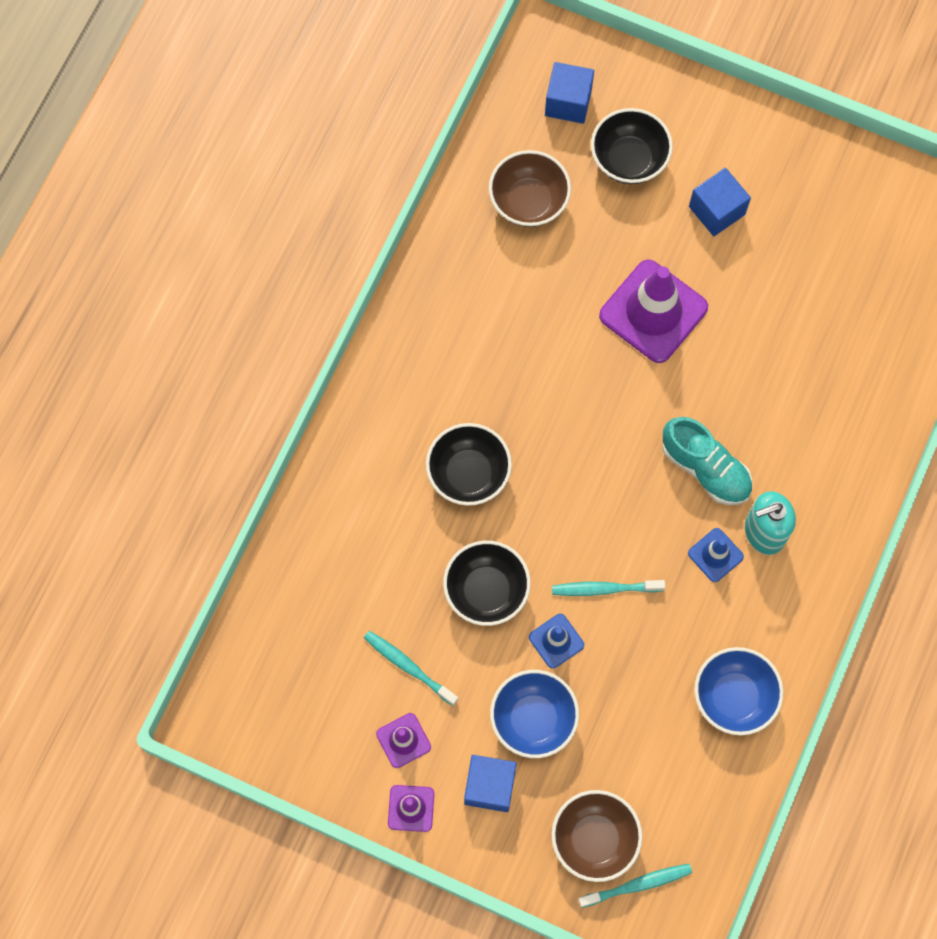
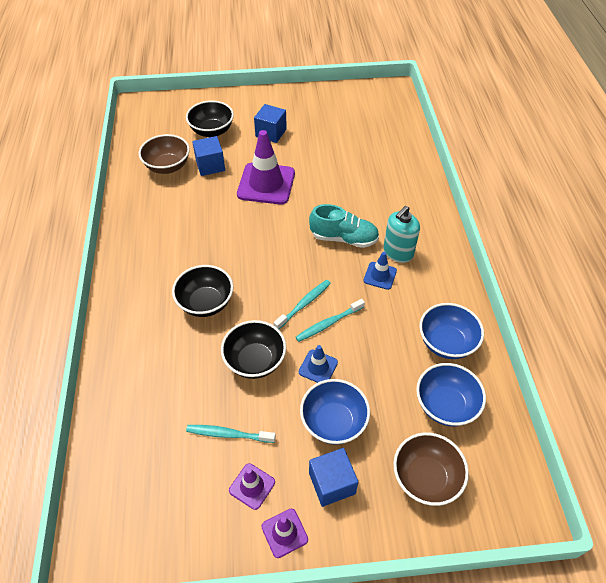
camera: 30 degrees left, 20 degrees down
(568, 102) = (165, 122): blue cube -> blue cube (210, 165)
(637, 885) = (475, 492): turquoise toothbrush -> turquoise toothbrush (304, 304)
(675, 773) = (445, 405): none -> blue bowl

